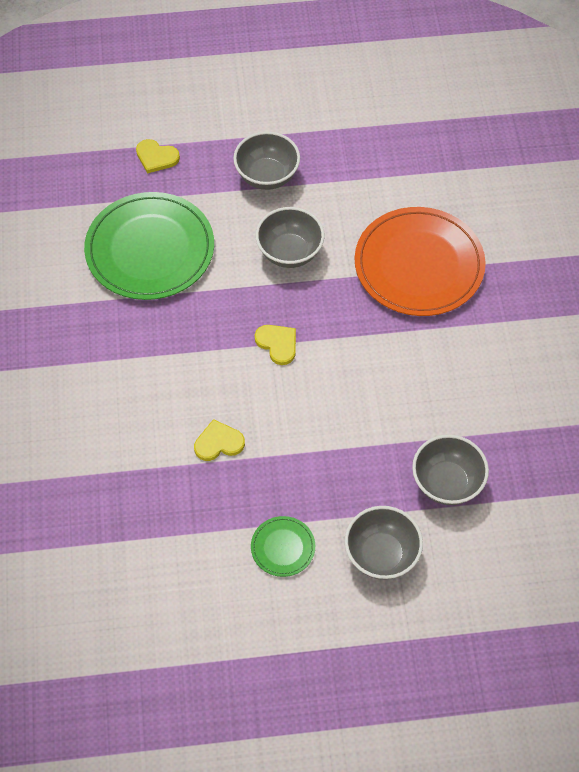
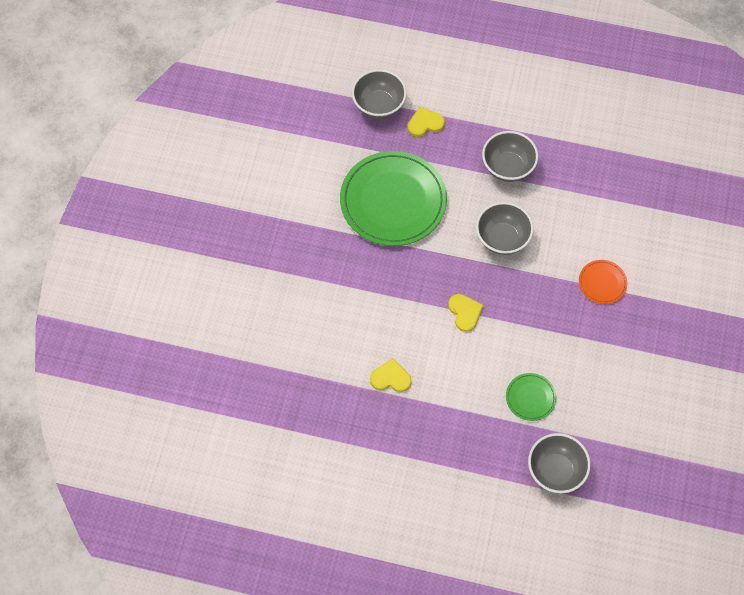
camera: 20 degrees right, 5 degrees up
(156, 157) = (425, 123): yellow heart -> yellow heart turned 120 degrees clockwise
(283, 547) = (410, 478): green plate -> green plate (530, 397)
(381, 554) = (483, 510): grey bowl -> grey bowl (379, 105)
(419, 265) = (602, 283): orange plate -> orange plate, size x0.44

